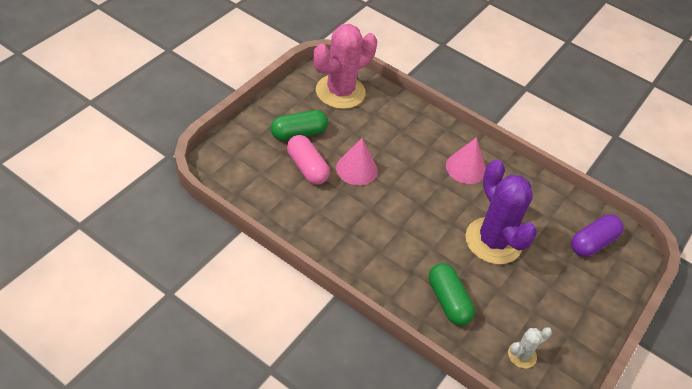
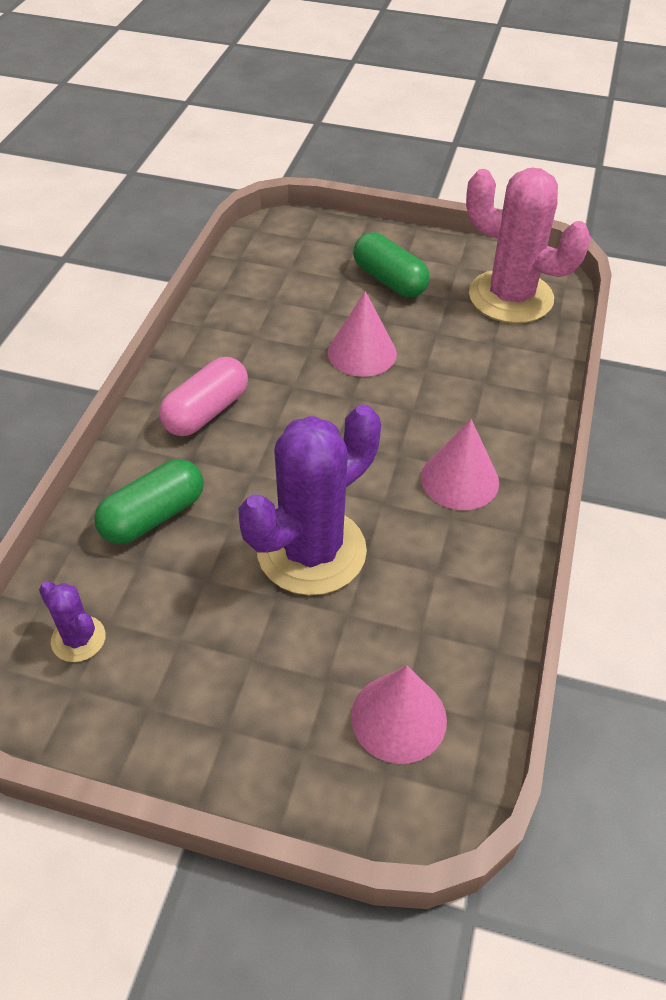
camera: 75 degrees right, 0 degrees up
(307, 168) = (329, 304): pink capsule -> pink capsule (206, 411)
(522, 355) = (78, 639): white cactus -> purple cactus
(592, 243) = (398, 718): purple capsule -> pink cone

